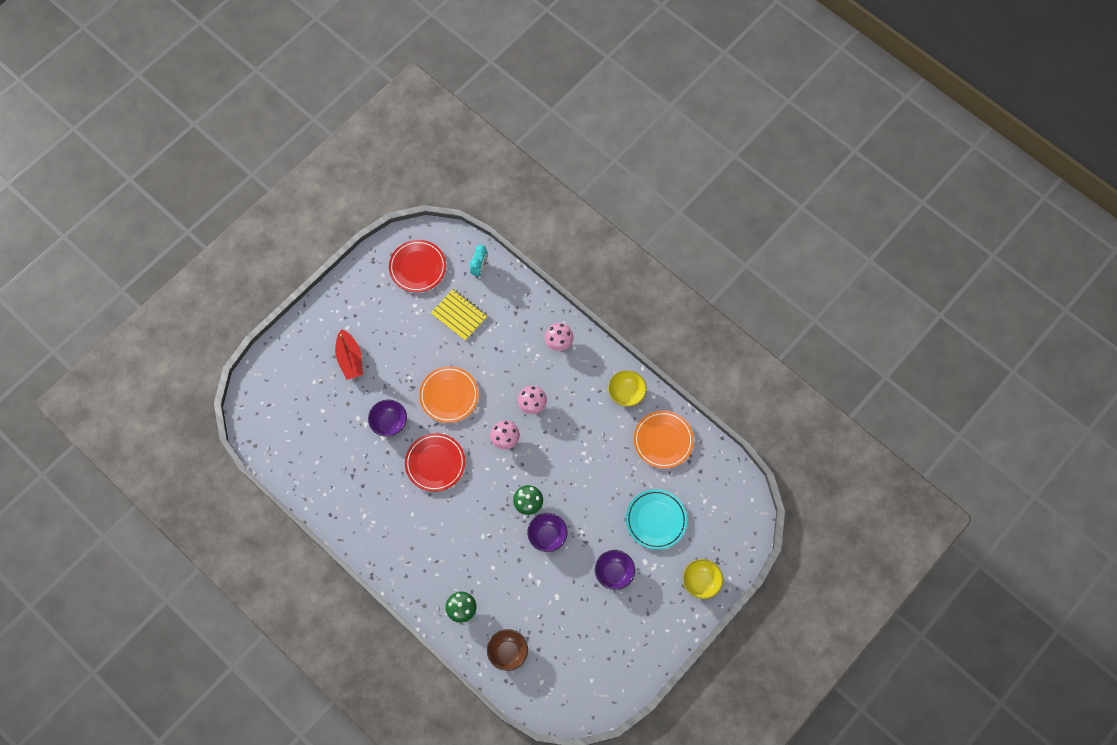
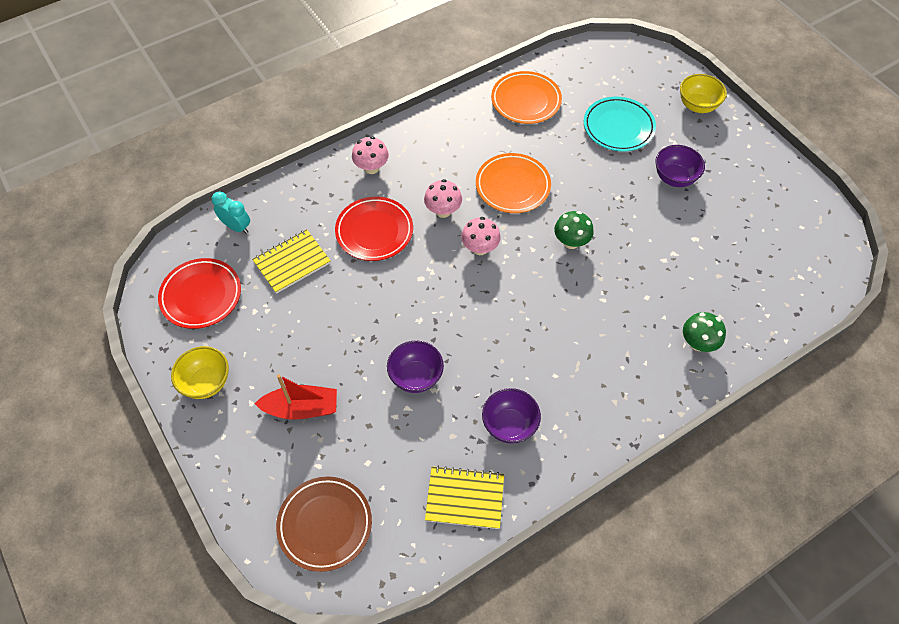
camera: 75 degrees left, 10 degrees down
(277, 398) = (325, 525): none -> brown plate
(311, 475) = (465, 498): none -> yellow notebook
(435, 463) = (490, 332): red plate -> red plate (374, 231)
(449, 396) = (400, 297): orange plate -> orange plate (512, 186)
(508, 652) = (760, 303): brown bowl -> none
(547, 536) = (617, 231): purple bowl -> purple bowl (509, 425)
(626, 394) = (459, 120): yellow bowl -> yellow bowl (206, 382)

